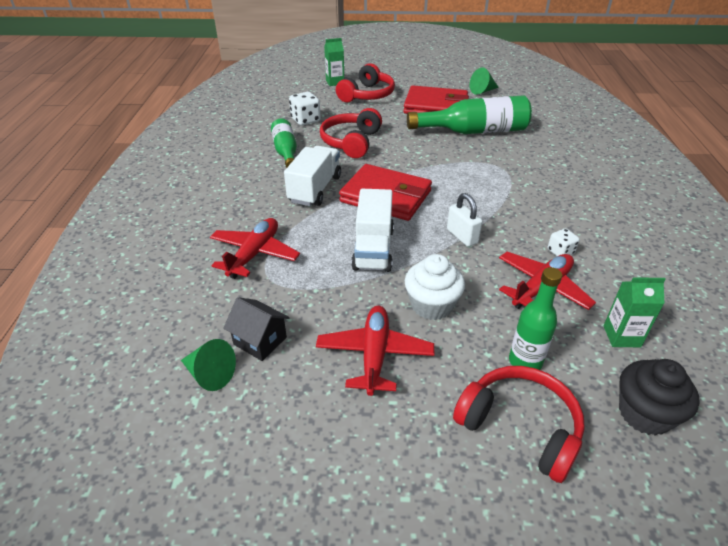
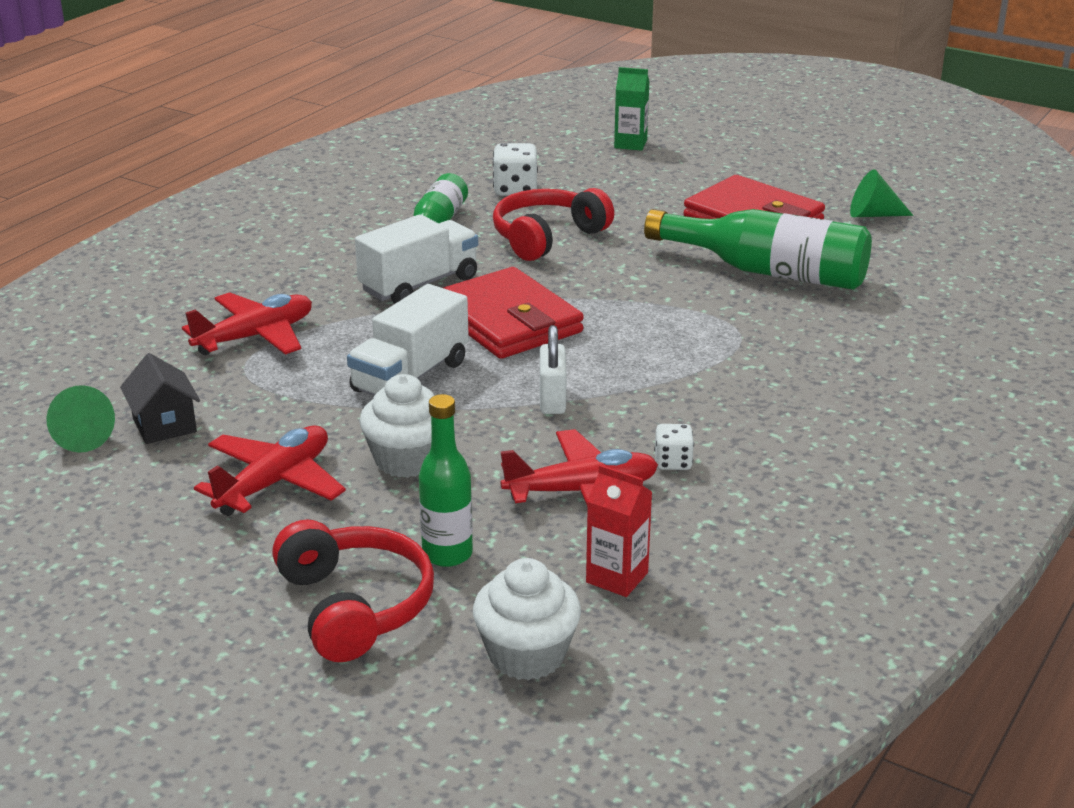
camera: 30 degrees right, 10 degrees down
(367, 95) = (659, 175): red headphones -> none
(621, 336) = (617, 577): green carton -> red carton
(644, 413) = (527, 655): black cupcake -> white cupcake

